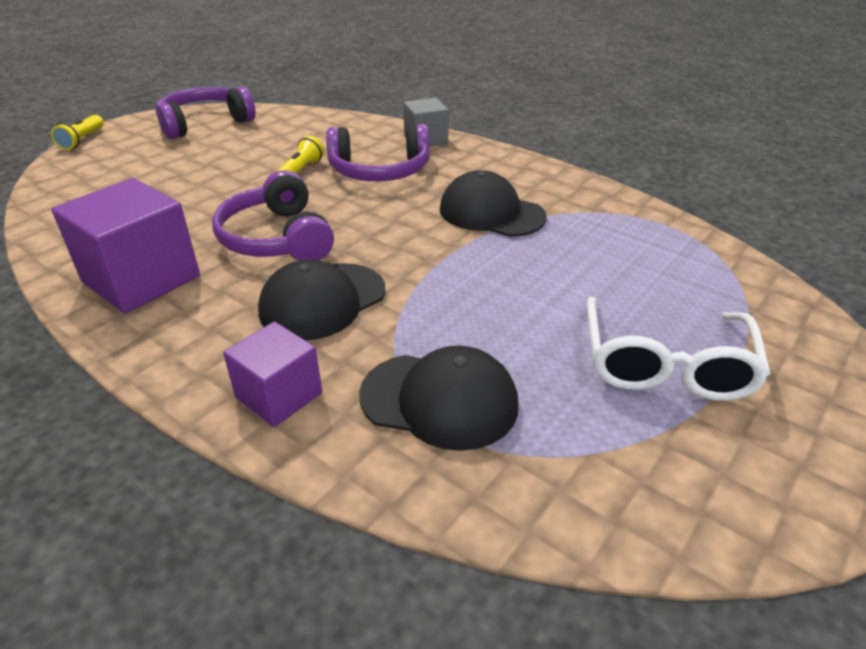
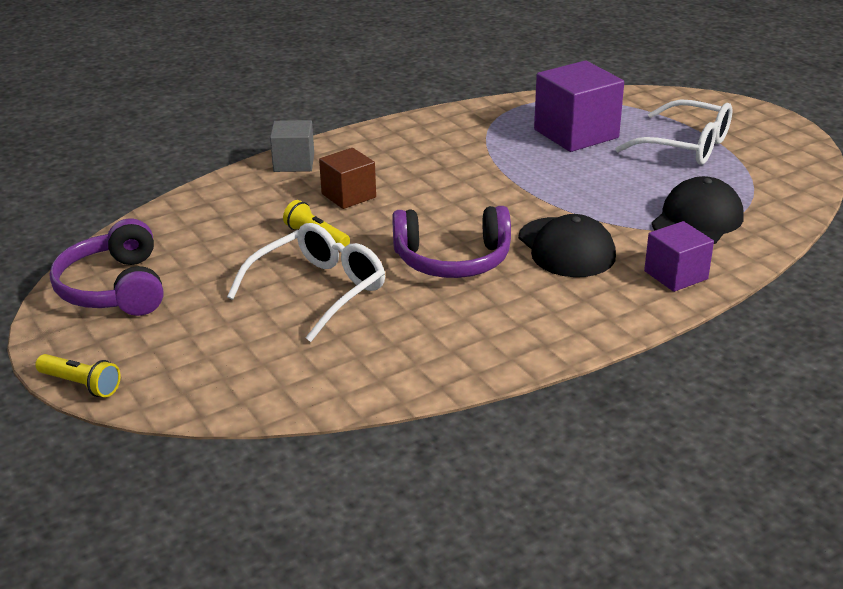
camera: 70 degrees left, 5 degrees down
(141, 279) = (488, 332): purple cube -> purple cube (576, 133)
(210, 189) = (318, 290): none -> white glasses
(379, 171) = (348, 195): purple headphones -> brown cube
(491, 213) = (468, 160): black cap -> none

